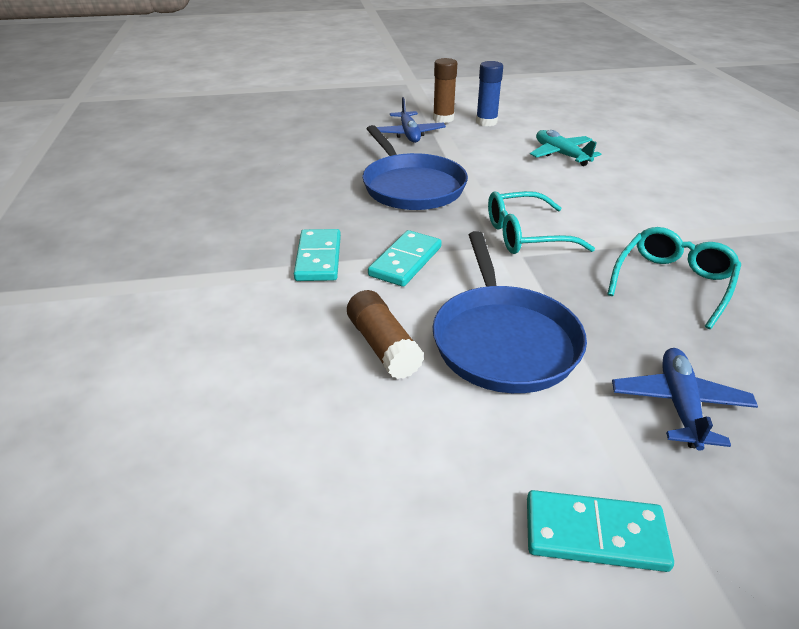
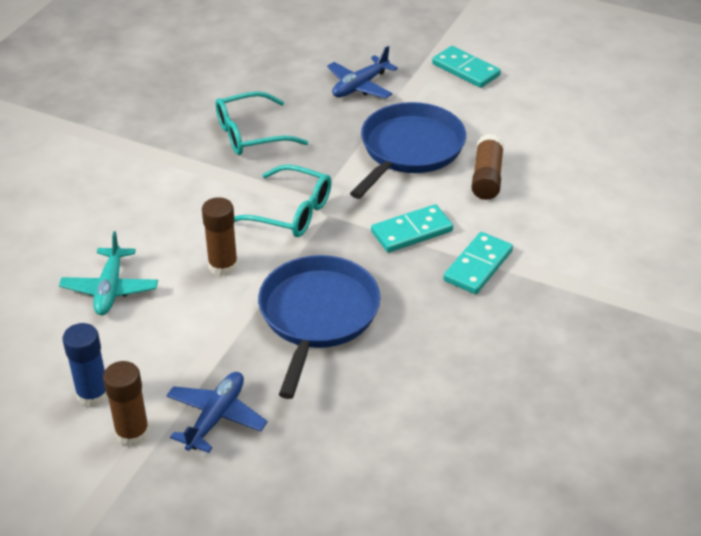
camera: 145 degrees left, 5 degrees up
(516, 187) = (223, 266): none -> brown glue stick

